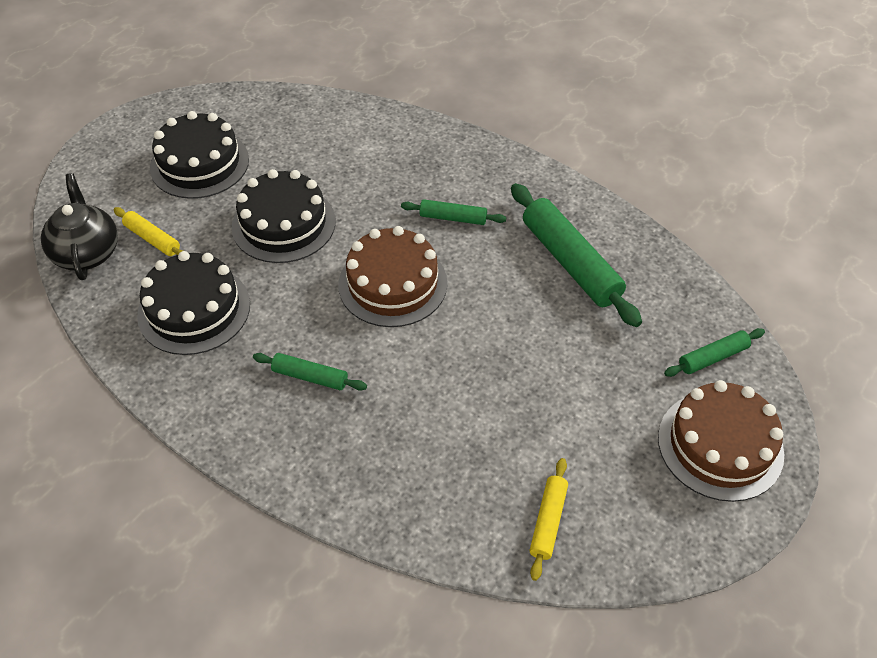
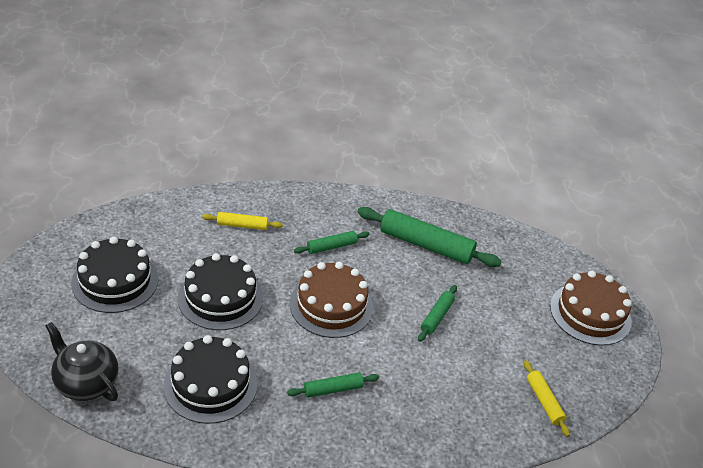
camera: 40 degrees left, 10 degrees down
(153, 239) = (130, 350): yellow rolling pin -> yellow rolling pin (242, 225)
(713, 358) = (547, 267): green rolling pin -> green rolling pin (437, 317)

